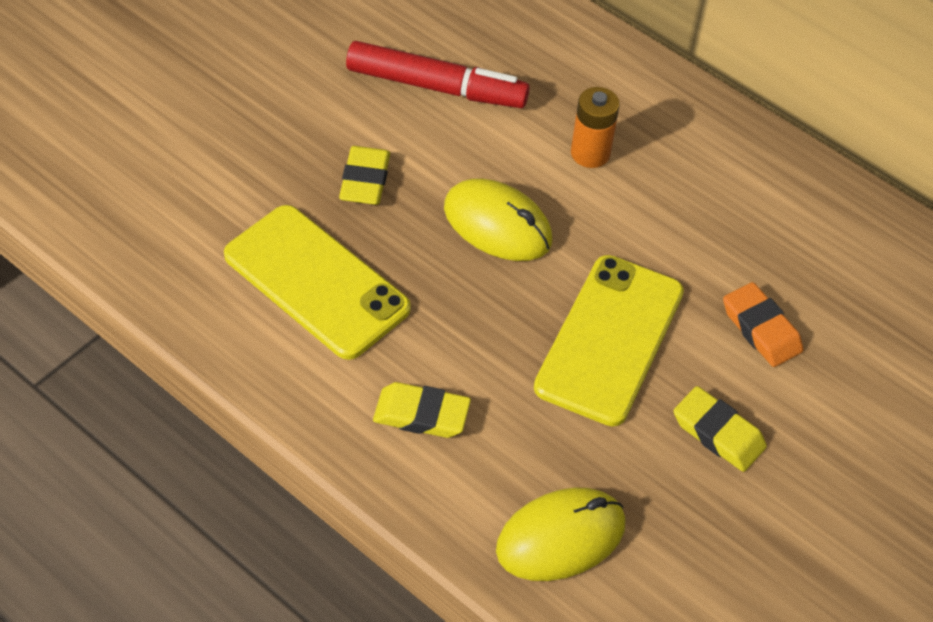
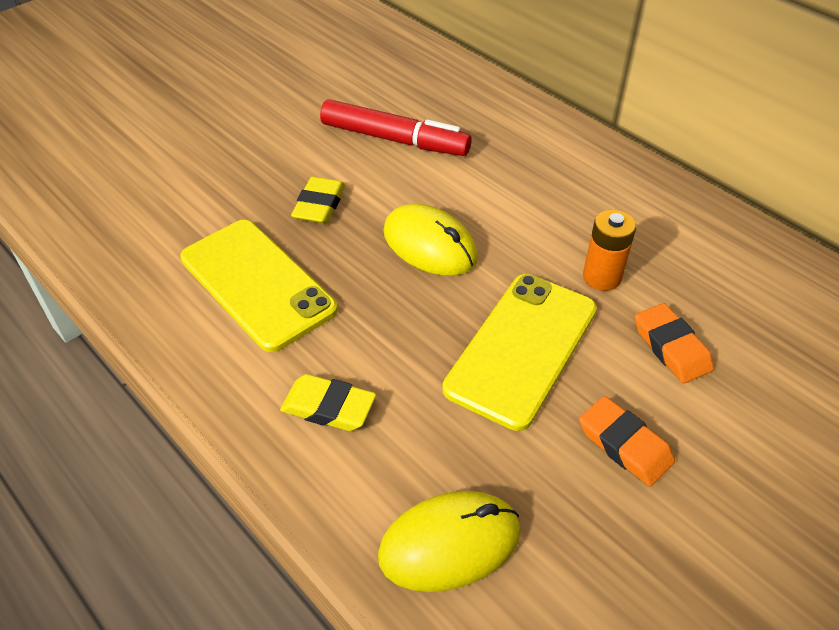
camera: 10 degrees right, 5 degrees down
(590, 153) = (520, 193): orange battery -> orange battery (602, 277)
(718, 433) = (624, 445): yellow eraser -> orange eraser

